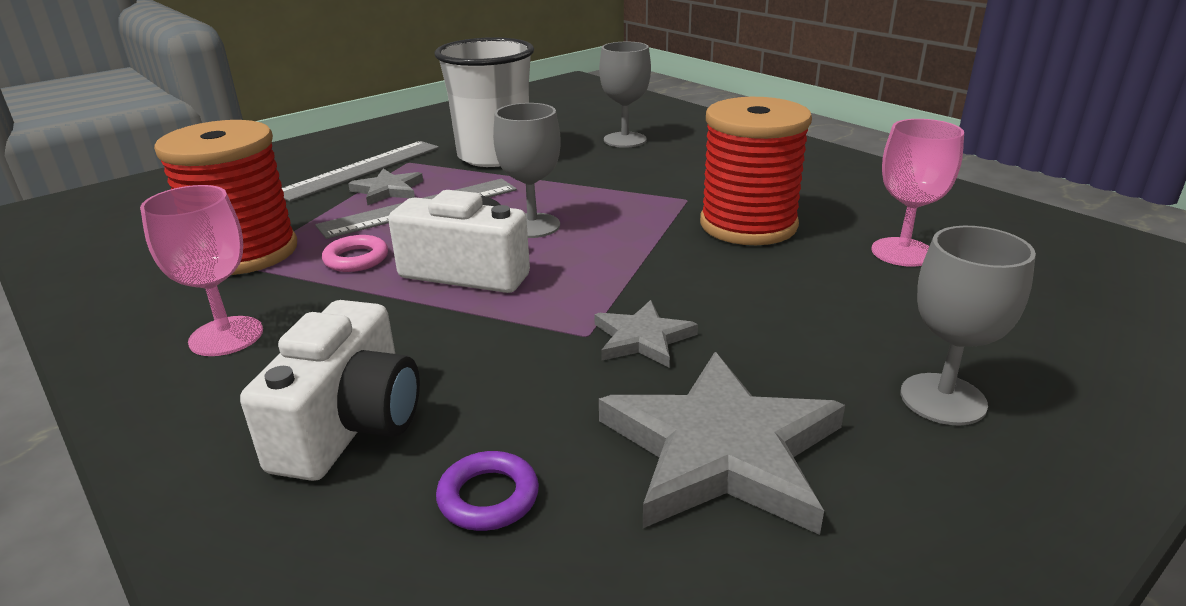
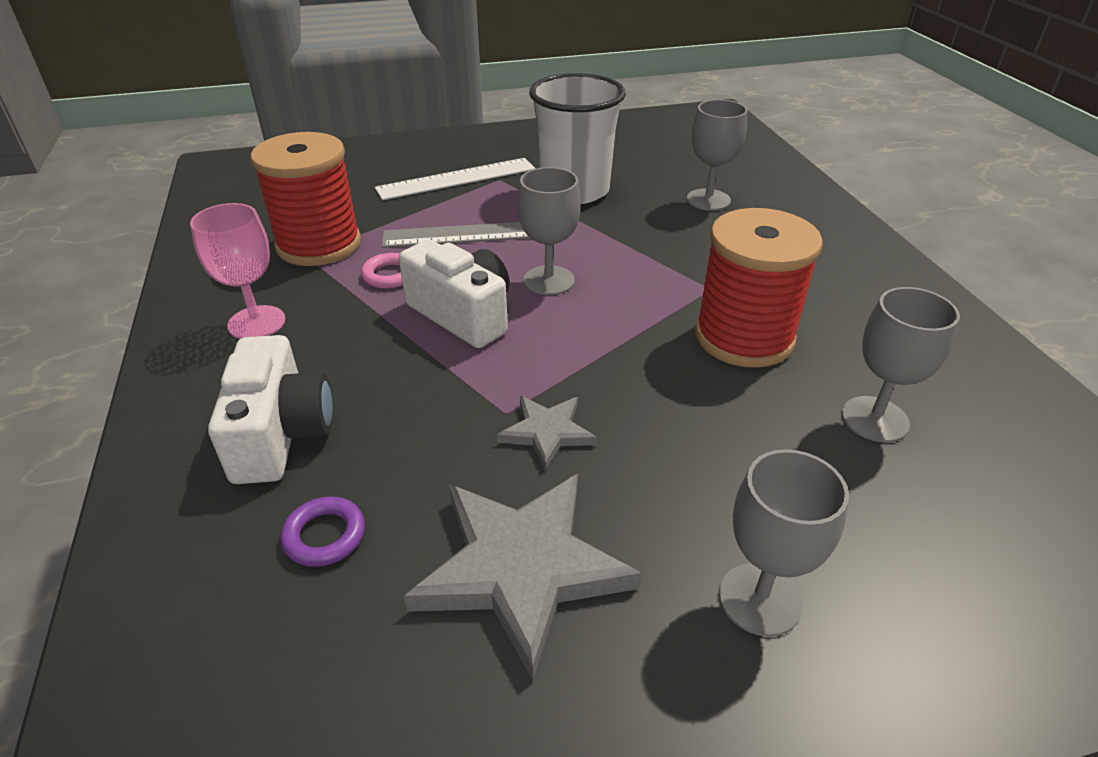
camera: 25 degrees right, 10 degrees up
(350, 425) = (281, 434): white camera -> white camera turned 45 degrees counterclockwise
(361, 170) = (457, 179): grey ruler -> white ruler
(388, 190) = (462, 208): grey star -> none
(902, 252) = (875, 419): pink goblet -> grey goblet

